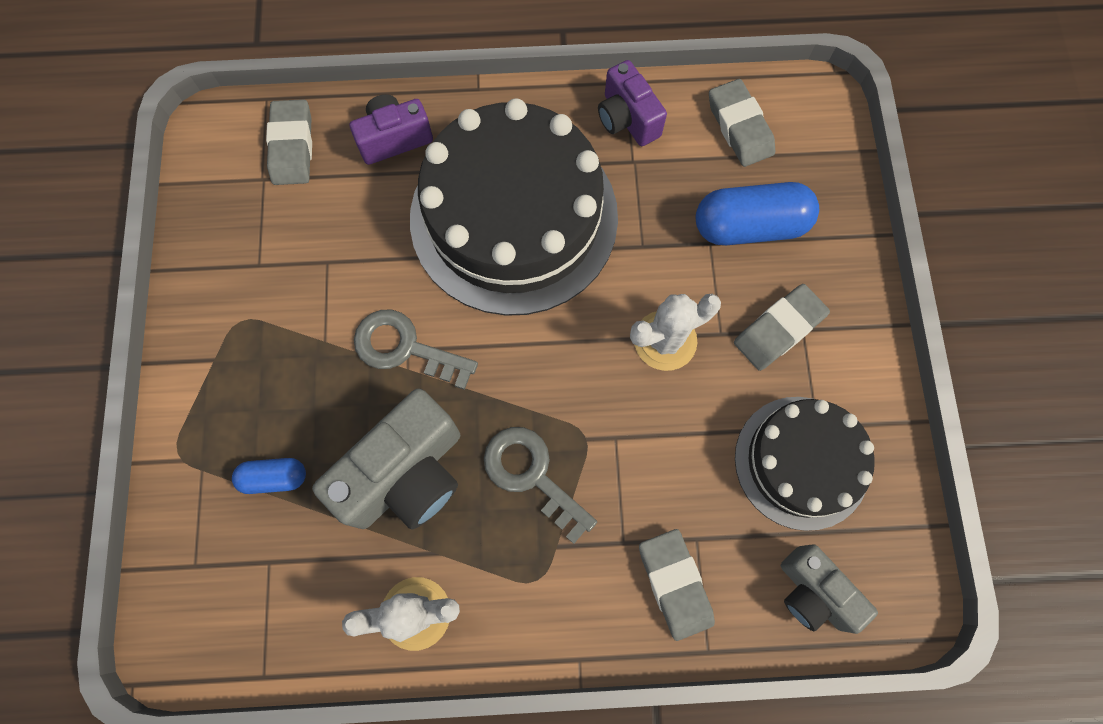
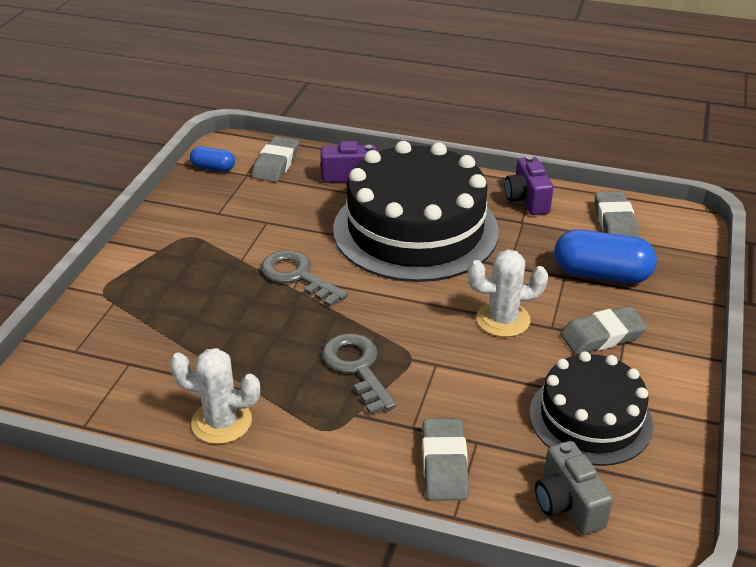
camera: 20 degrees right, 35 degrees down
(274, 477) = (162, 319): blue capsule -> blue capsule (213, 168)
(406, 474) = (260, 342): grey camera -> none

